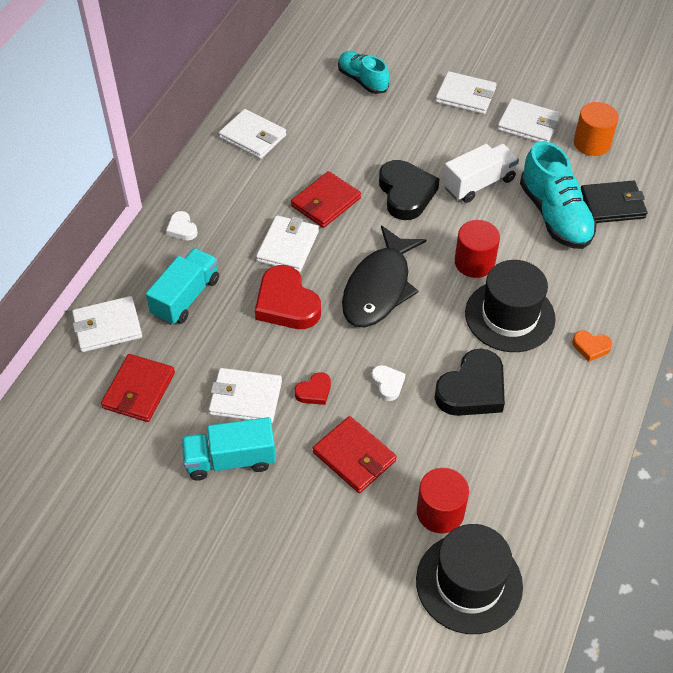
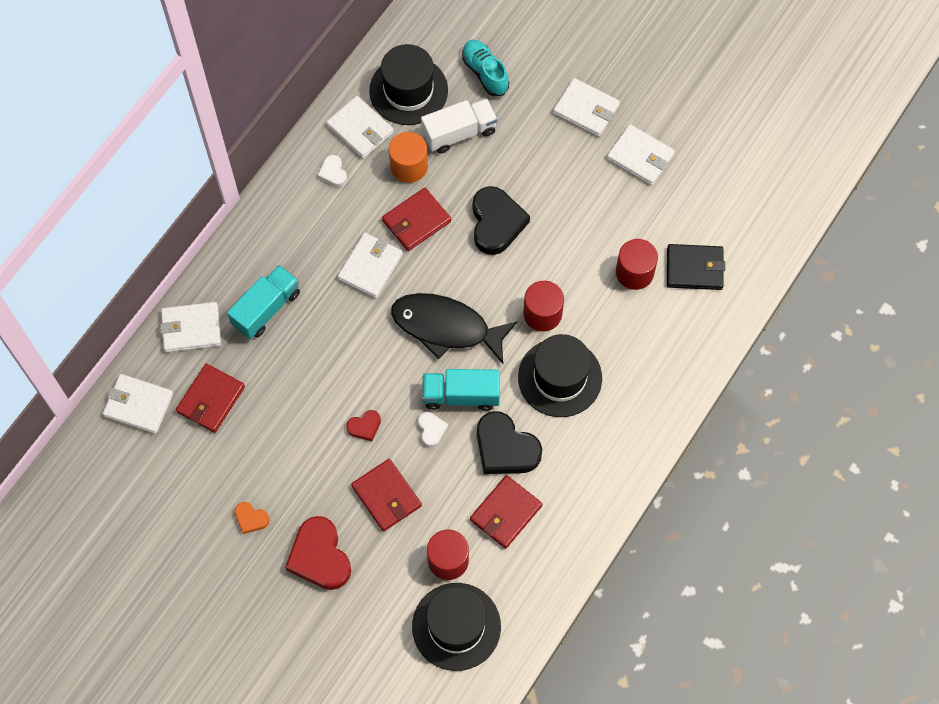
camera: 10 degrees right, 15 degrees up
(182, 229) = (274, 230): white heart -> white heart (333, 173)
(230, 460) = (280, 481): turquoise truck -> turquoise truck (461, 395)
(246, 398) = (303, 422): white wallet -> white wallet (138, 405)
(286, 303) = (357, 330): red heart -> red heart (320, 556)
(293, 102) = (408, 90): none -> black hat
(379, 288) = (446, 327): black fish -> black fish turned 75 degrees clockwise
(472, 389) = (505, 448): black heart -> black heart turned 75 degrees clockwise
(478, 183) = (570, 222): white truck -> white truck (459, 133)
(491, 453) = (505, 513): none -> red wallet
(555, 215) = (634, 272): turquoise shoe -> red cylinder
(591, 347) = (625, 423): orange heart -> orange heart (251, 519)
(592, 143) = (697, 190): orange cylinder -> orange cylinder (409, 166)

